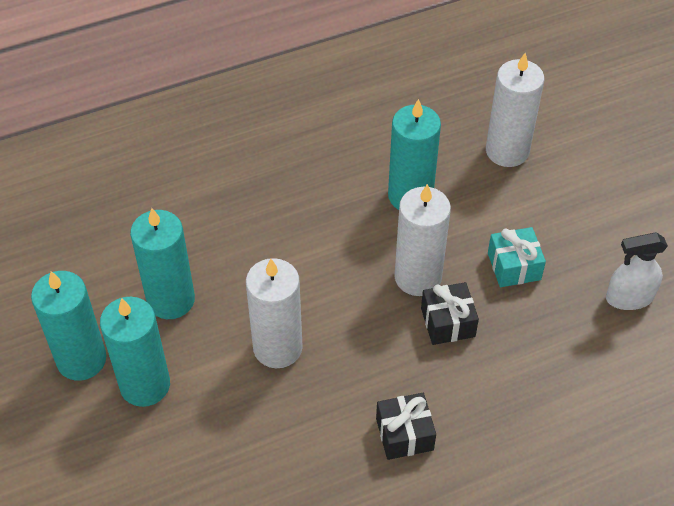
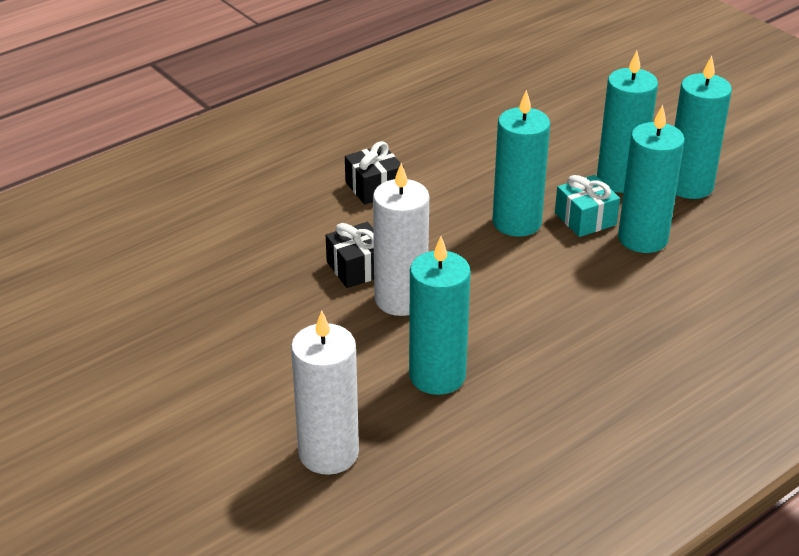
camera: 165 degrees right, 15 degrees down
(277, 347) = (517, 222): white candle -> turquoise candle
(514, 266) = (297, 327): turquoise gift -> turquoise gift (585, 219)
(629, 298) = (165, 321): white spray bottle -> none

